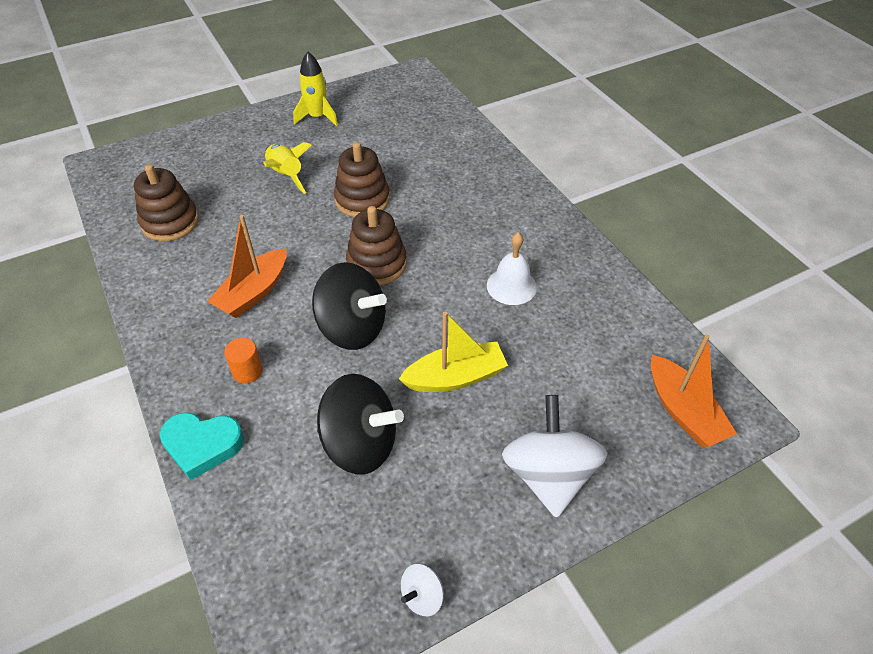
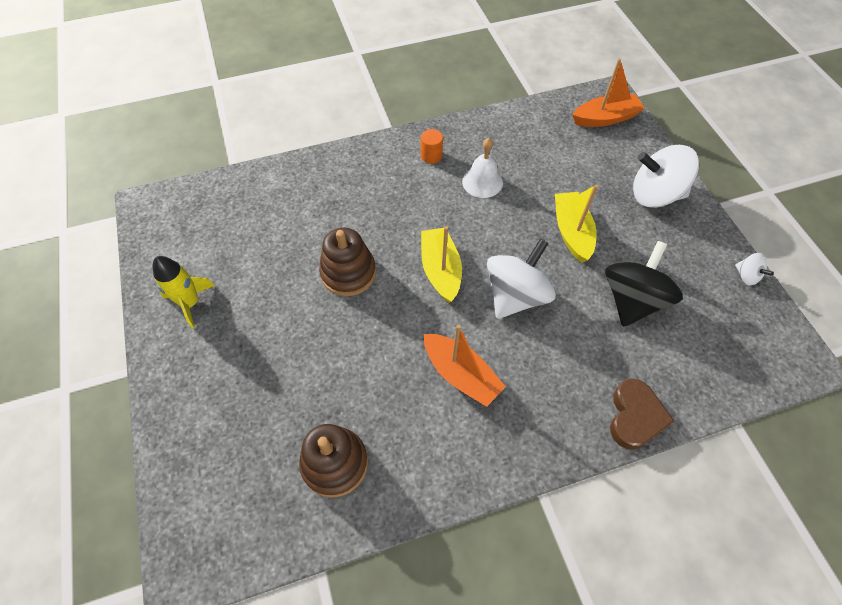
camera: 80 degrees left, 10 degrees up
(202, 445) = (635, 417): turquoise heart -> brown heart
(247, 371) = (557, 380): orange cylinder -> orange cylinder (431, 156)
(286, 175) = (287, 340): yellow rocket -> none
(352, 328) = (515, 295): black spinning top -> white spinning top
(376, 264) = (440, 270): brown stacking toy -> yellow boat

